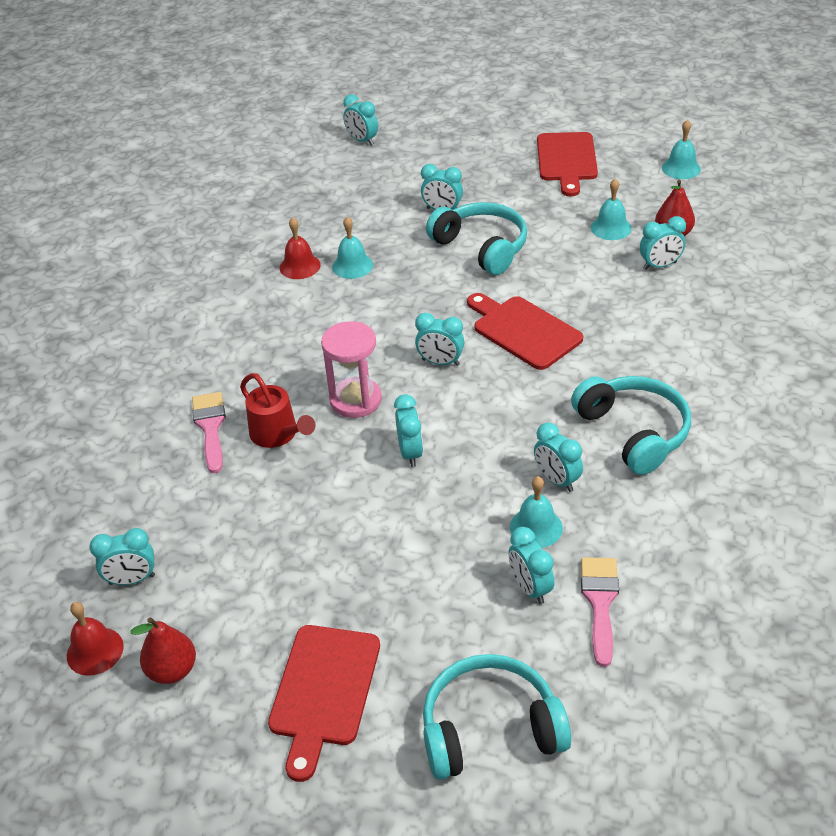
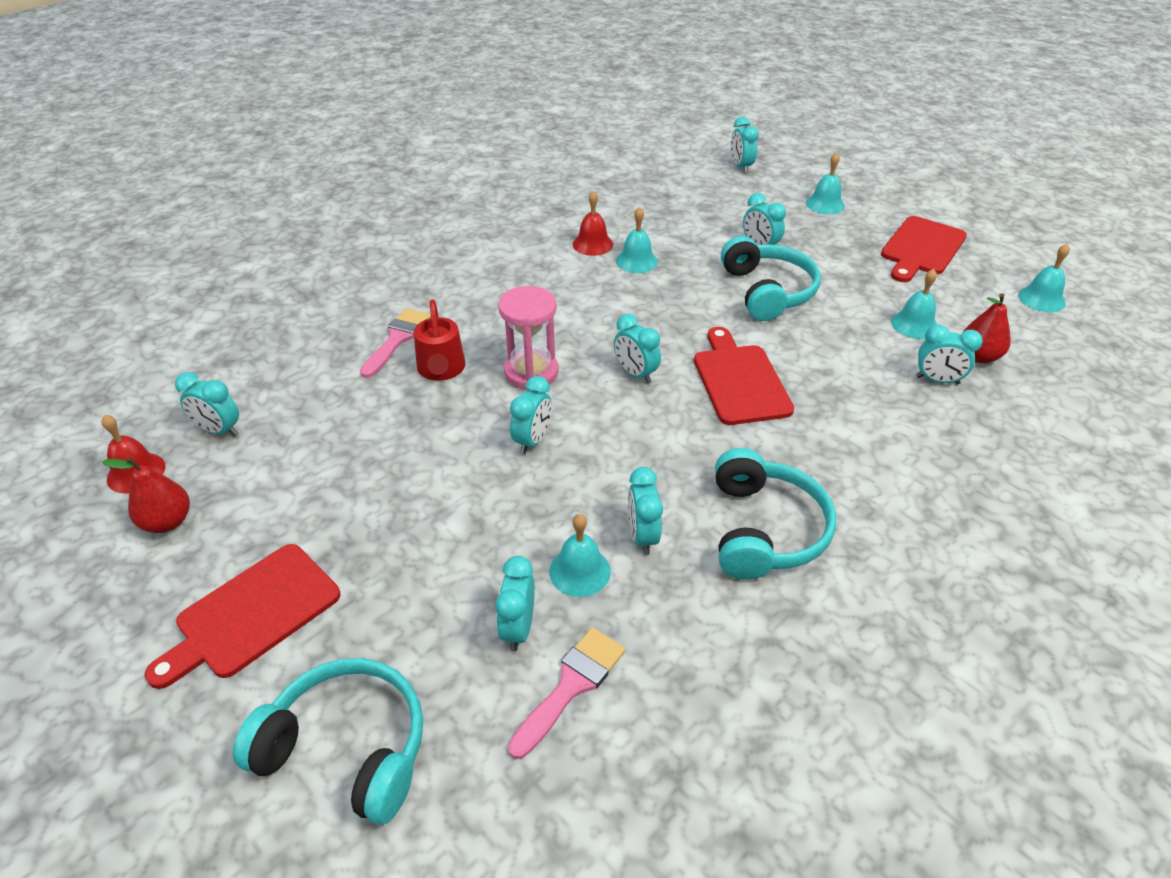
camera: 30 degrees right, 0 degrees up
(462, 149) = (825, 204): none -> turquoise bell

